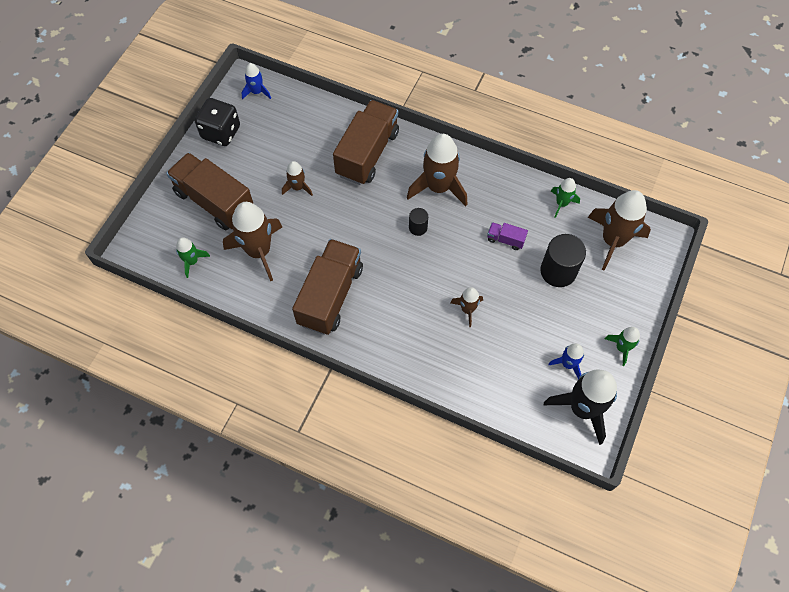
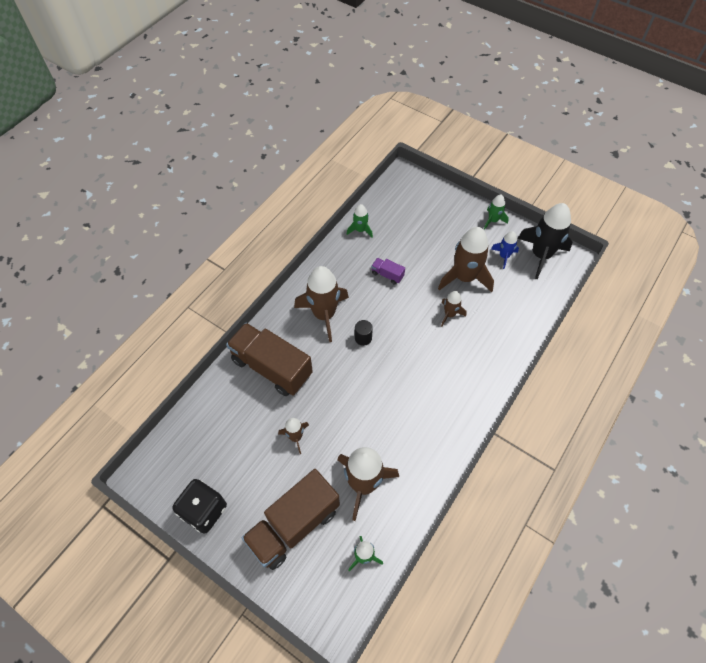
camera: 80 degrees left, 5 degrees down
(257, 92) = (161, 465): blue rocket -> none
(330, 295) = (422, 422): brown truck -> none
(505, 240) = (387, 275): purple truck -> purple truck turned 90 degrees clockwise
(558, 271) = (422, 245): black cylinder -> none
(613, 240) = (401, 205): brown rocket -> brown rocket (464, 277)

